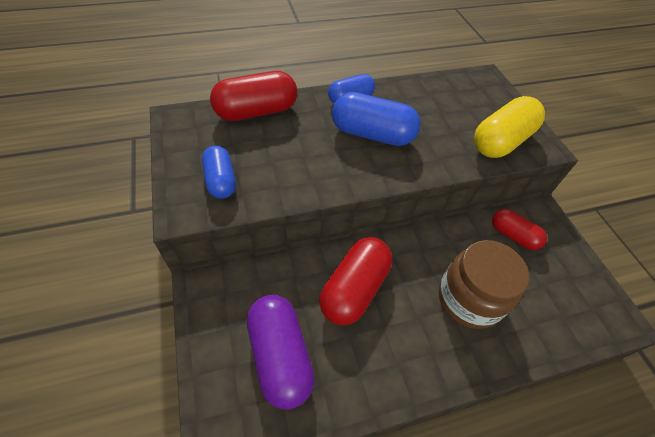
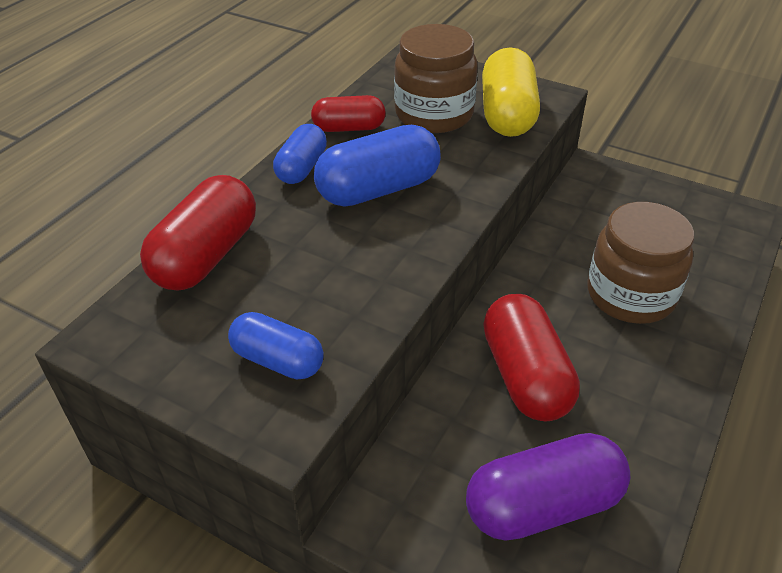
camera: 40 degrees left, 10 degrees down
(280, 355) = (543, 505): purple capsule -> purple capsule turned 45 degrees counterclockwise
(456, 114) = (434, 114): none -> brown jar
(513, 235) = (594, 208): red capsule -> red capsule (349, 128)

